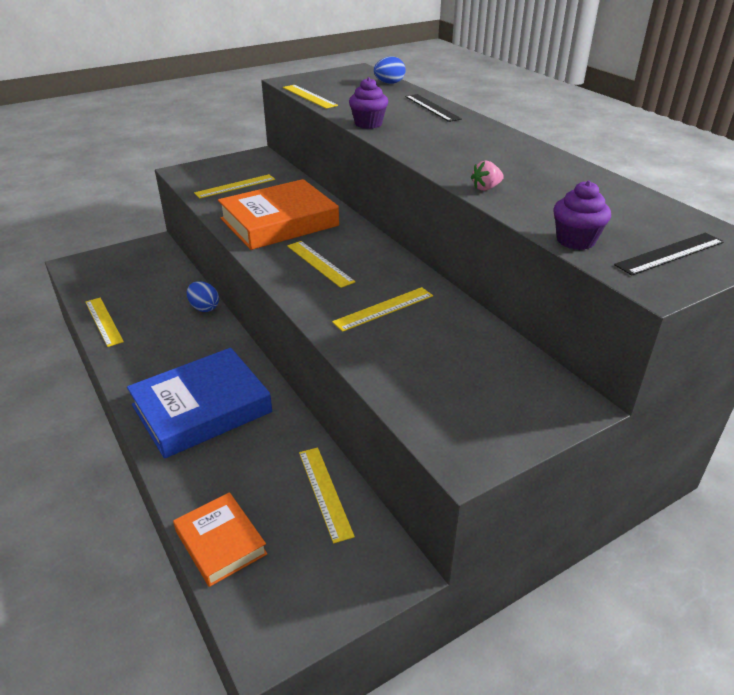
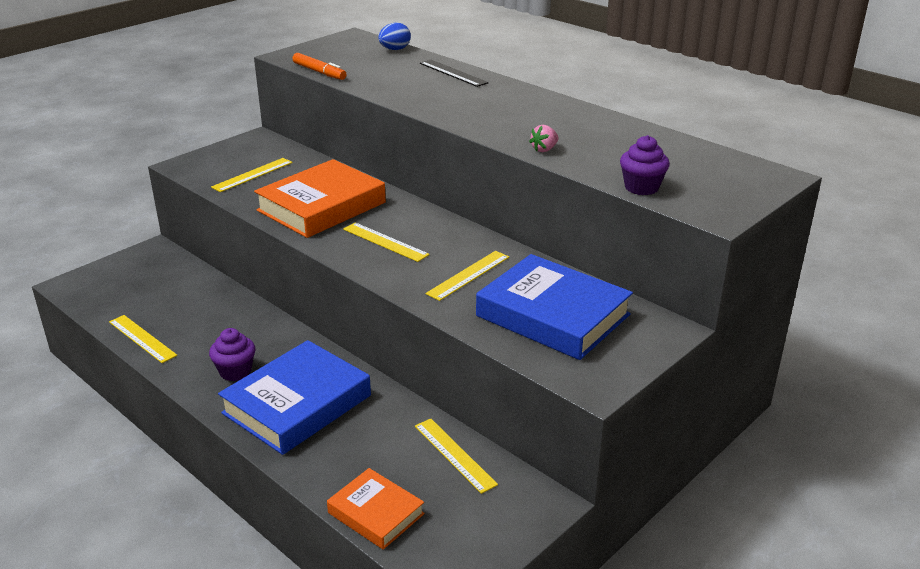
camera: 15 degrees left, 5 degrees down
(204, 308) = (248, 309): blue egg -> none
(309, 96) = (319, 72): yellow ruler -> orange marker
(368, 124) = (399, 97): purple cupcake -> purple cupcake (235, 371)
(452, 366) = (553, 315): none -> blue book
(669, 253) = (720, 189): black ruler -> none

